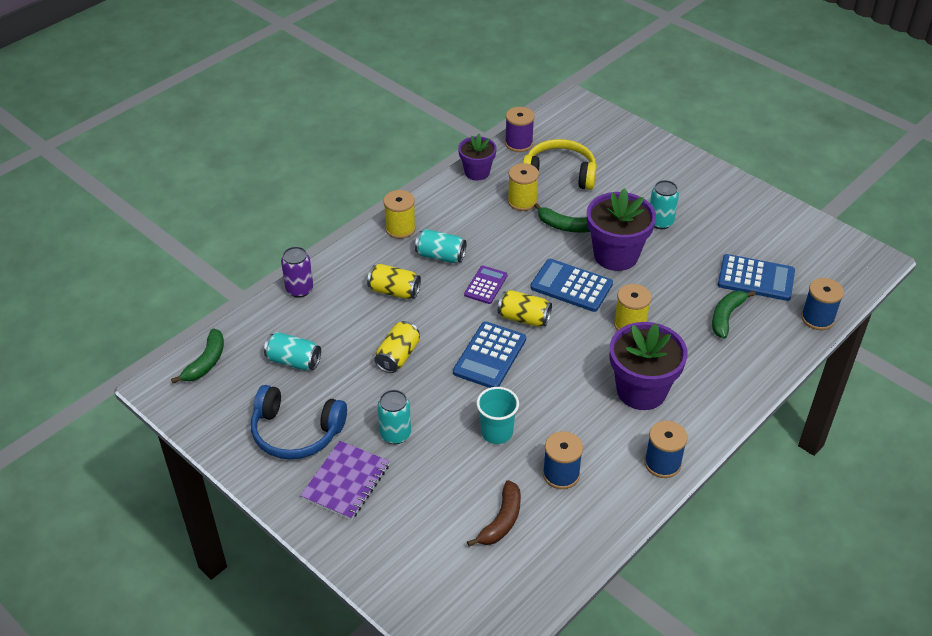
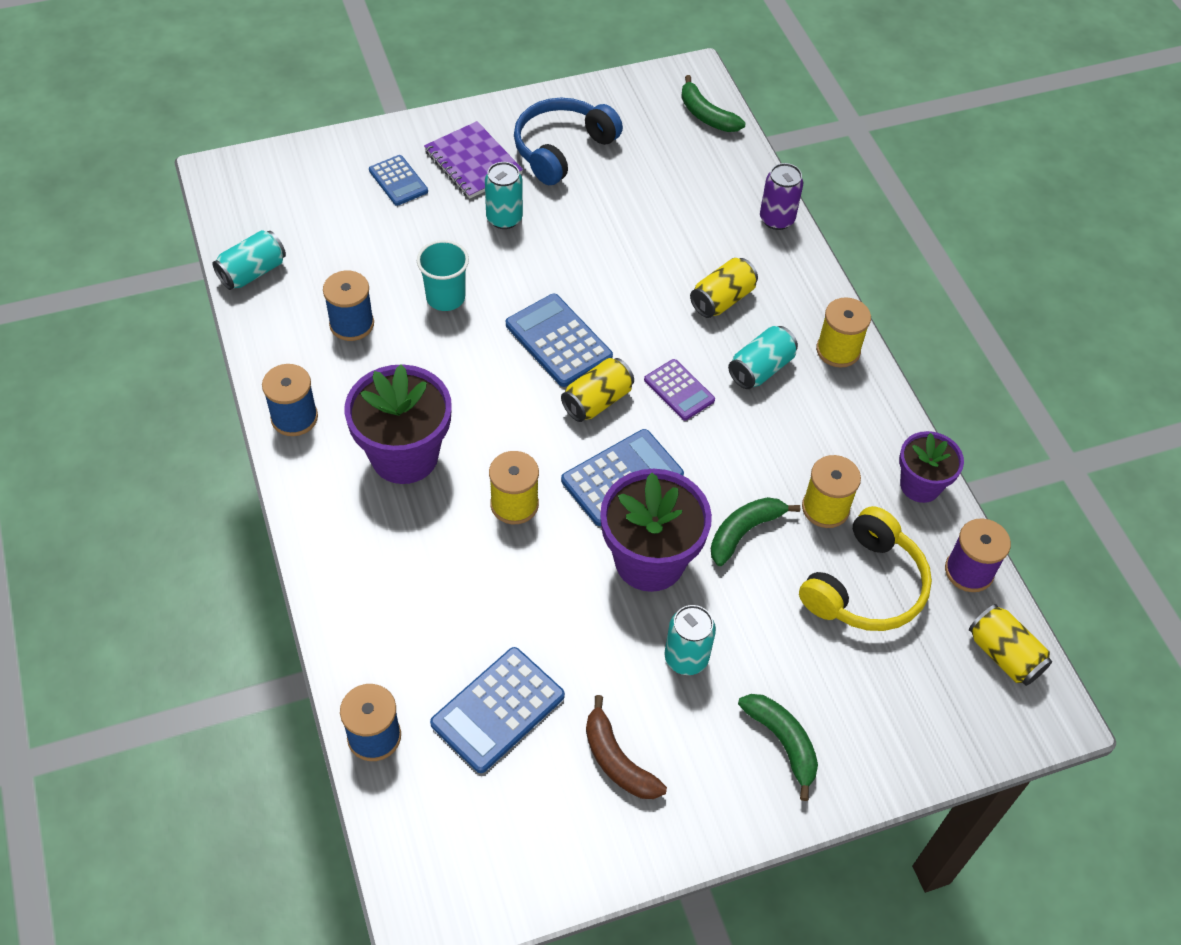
camera: 115 degrees right, 10 degrees up
(294, 361) = (663, 178): turquoise can -> turquoise can (252, 272)
(398, 356) = (613, 262): yellow can -> yellow can (1004, 655)
(398, 521) = (398, 181): none -> blue calculator
(501, 521) = (336, 253): brown banana -> brown banana (617, 760)
(726, 317) = (454, 622): green banana -> green banana (782, 742)

